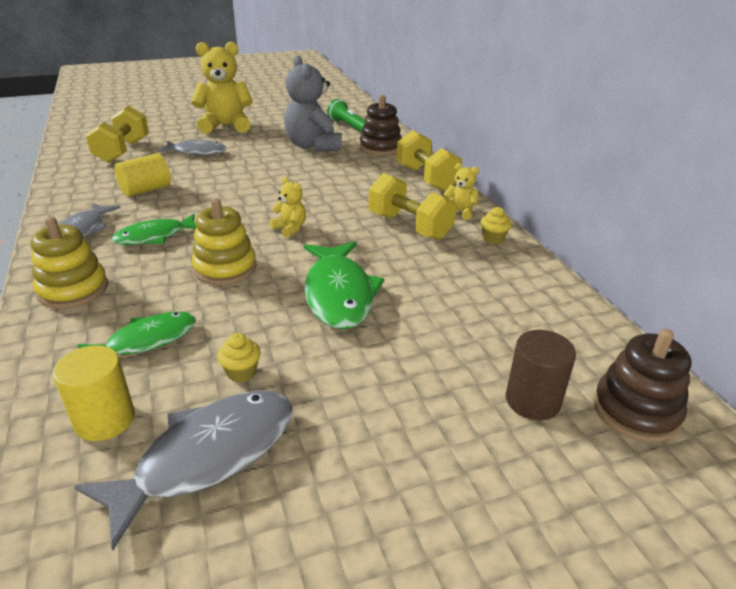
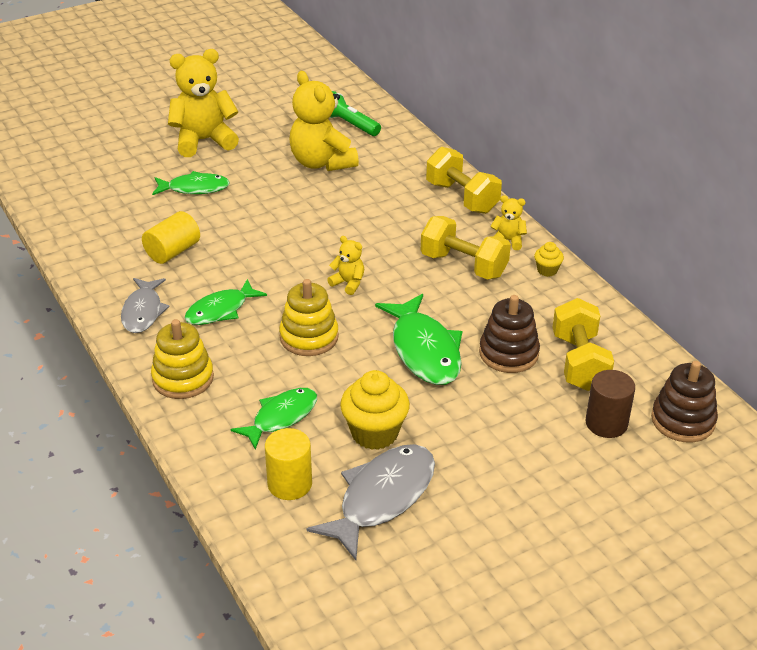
camera: 10 degrees left, 5 degrees up
(122, 151) = (108, 197): yellow dumbbell -> yellow dumbbell (579, 362)
(197, 152) = (194, 188): grey fish -> green fish
(241, 372) = (374, 433): yellow cupcake -> yellow cupcake, size x2.00
(313, 146) = (322, 162): grey teddy bear -> yellow teddy bear
(380, 147) = (398, 156): brown stacking toy -> brown stacking toy (508, 353)

